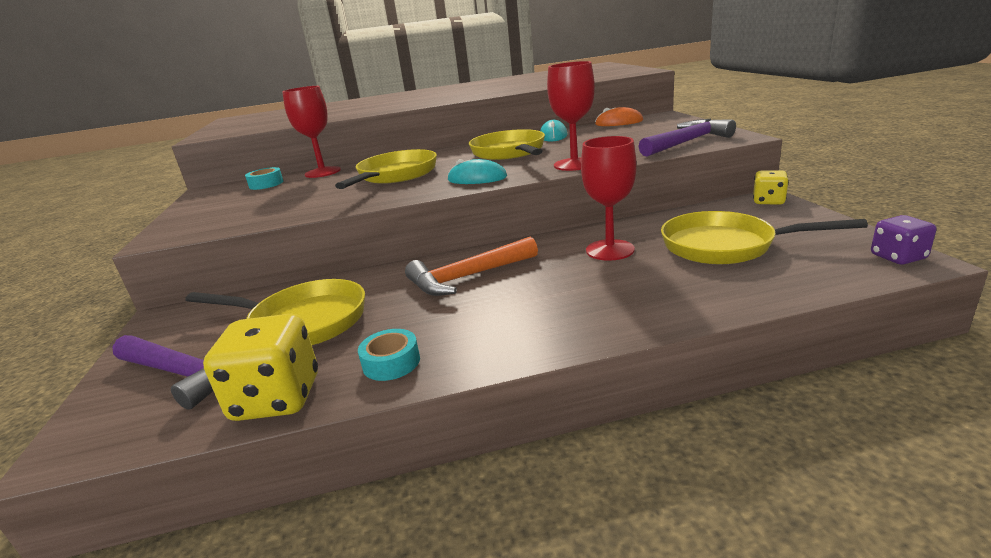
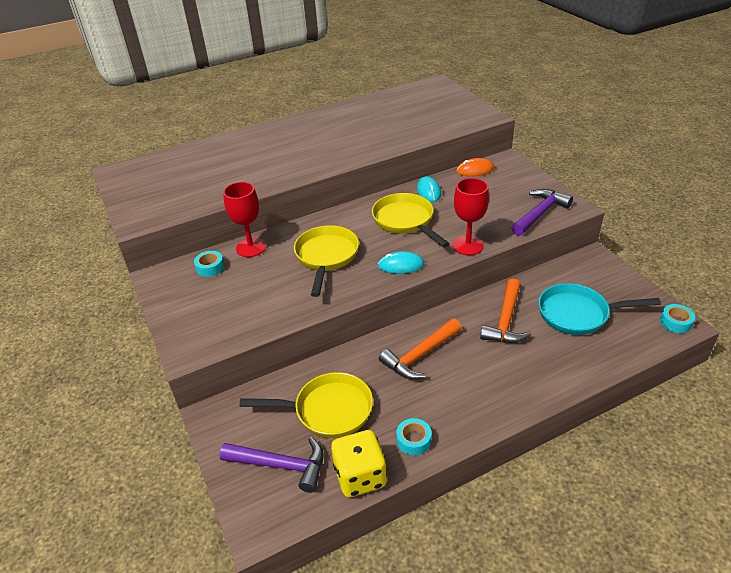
camera: 15 degrees left, 15 degrees up
(610, 250) = (505, 321): red goblet -> orange hammer
(725, 246) = (578, 314): yellow pan -> turquoise pan
(768, 201) = (595, 259): yellow dice -> none
(898, 257) = (675, 322): purple dice -> turquoise tape

